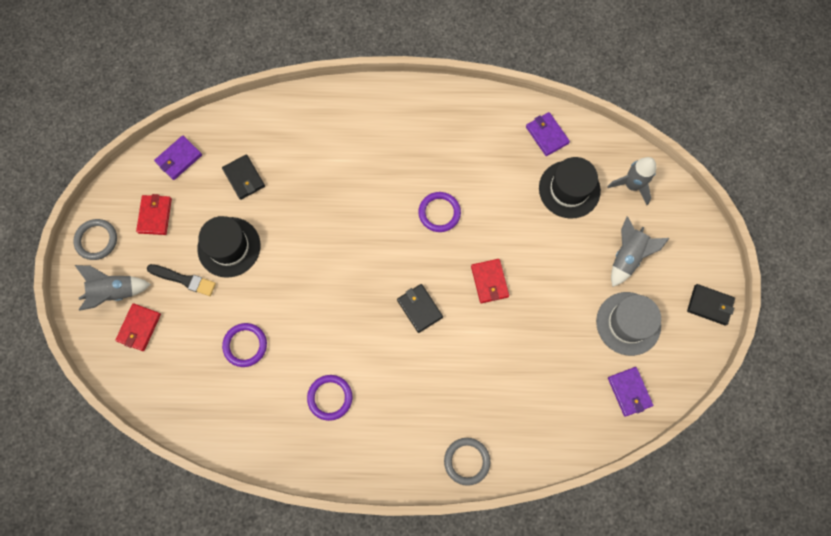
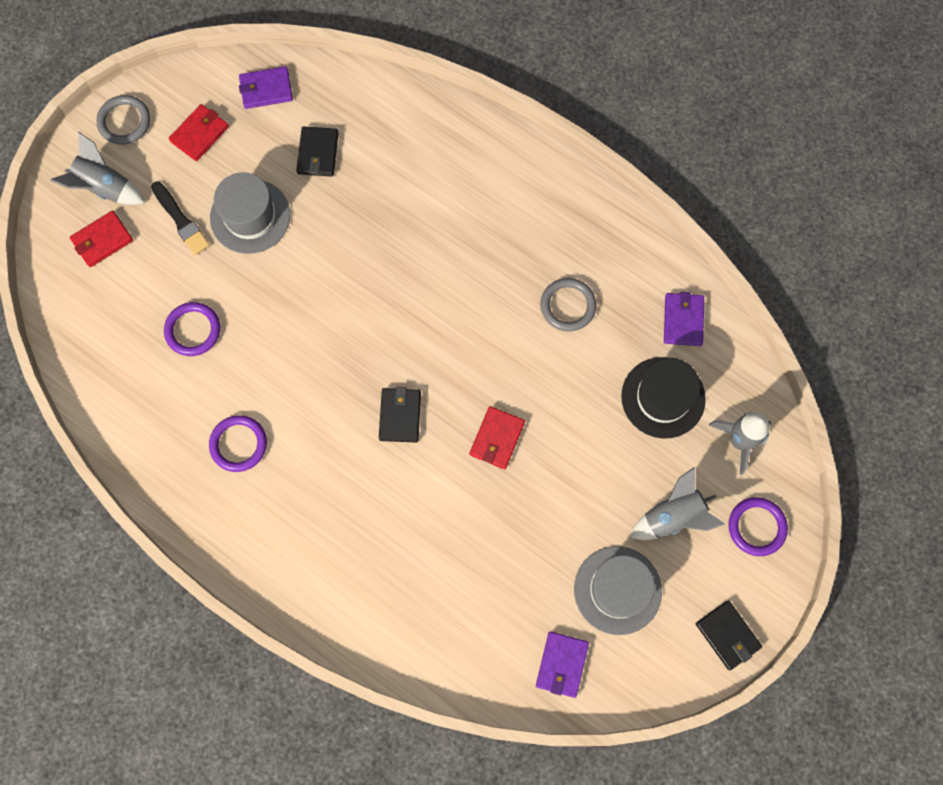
camera: 35 degrees right, 0 degrees up
(229, 247) = (250, 216): black hat -> grey hat
(439, 213) = (497, 327): purple ring -> purple ring (756, 527)
(467, 461) = (330, 611): grey ring -> grey ring (568, 306)

